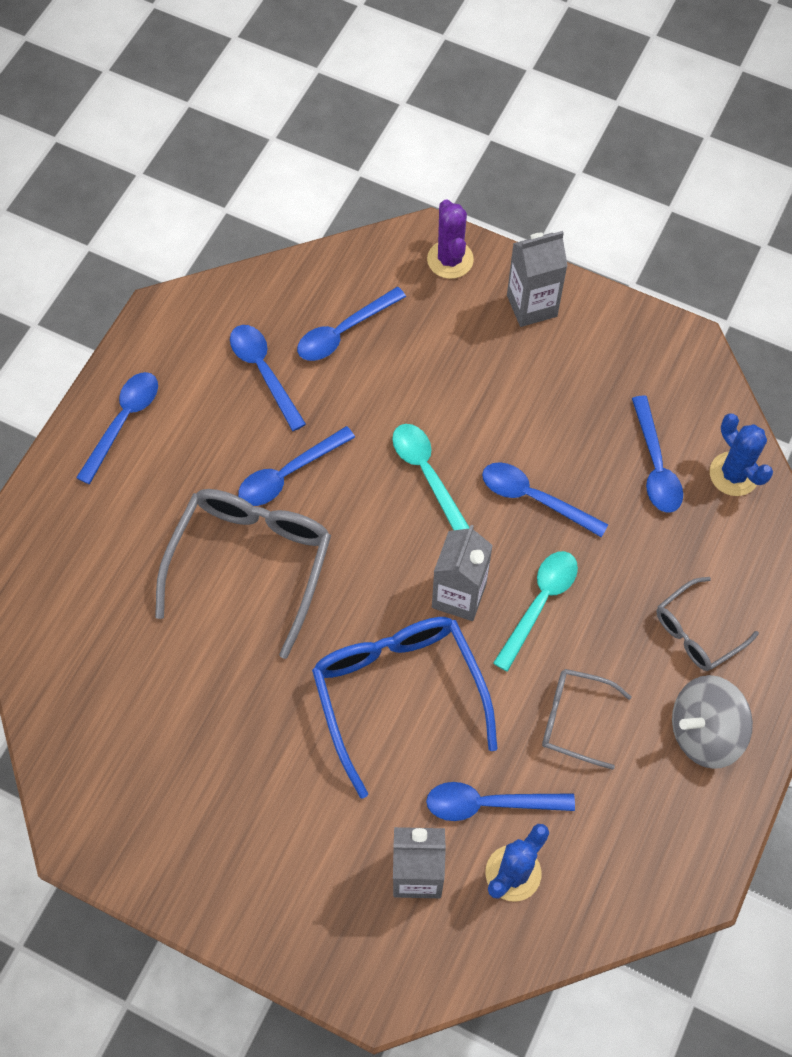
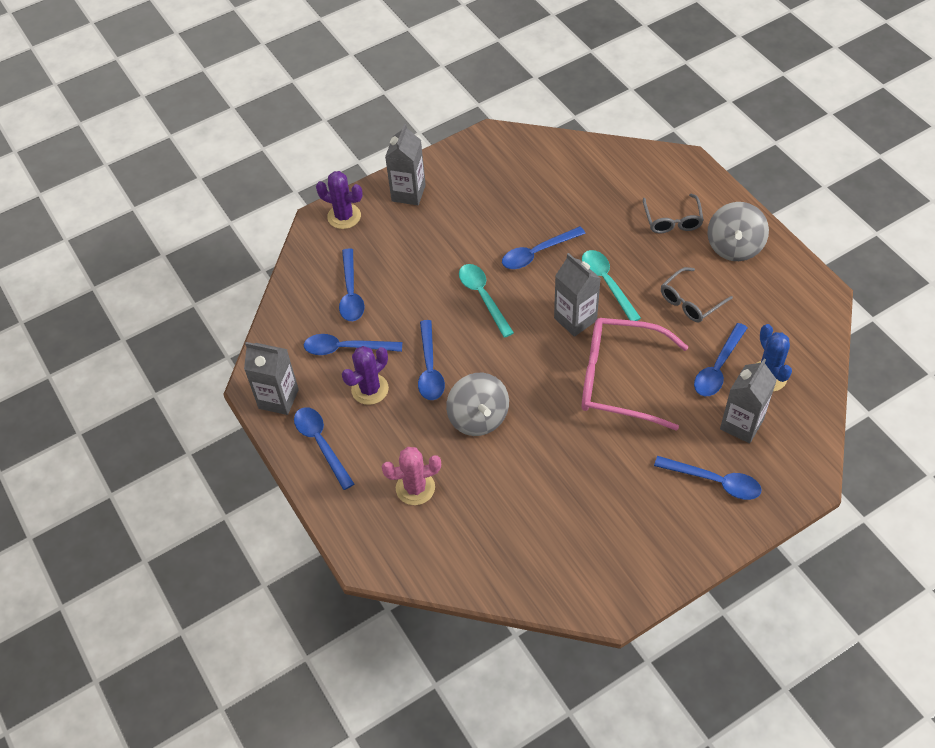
camera: 55 degrees left, 10 degrees down
(120, 549) = (415, 488): none -> pink cactus
(157, 345) = (278, 399): none -> grey carton
(223, 428) = (370, 389): none -> purple cactus
(251, 563) = (478, 417): grey glasses -> grey spinning top
(398, 693) = (619, 380): blue glasses -> pink glasses
(427, 474) = (483, 297): turquoise spoon -> turquoise spoon turned 60 degrees clockwise
(655, 465) = (556, 188): blue spoon -> blue spoon (714, 481)
(734, 474) = (587, 157): blue cactus -> none

